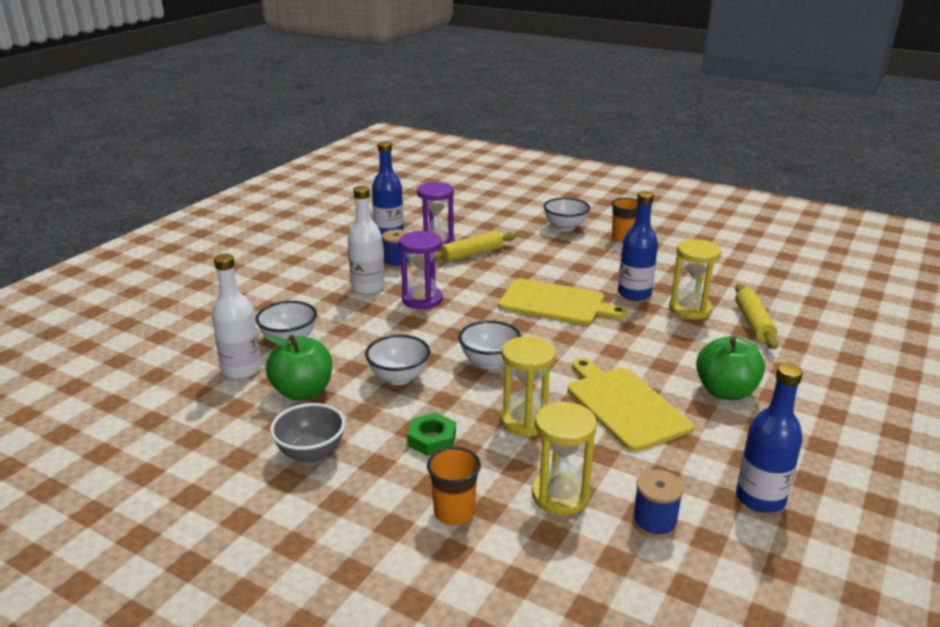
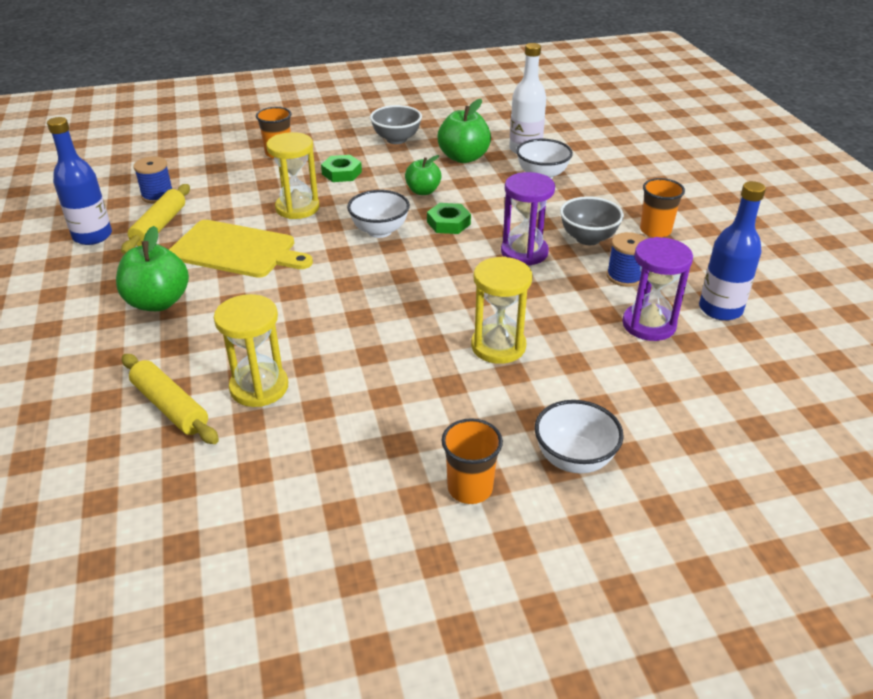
camera: 135 degrees right, 10 degrees up
(321, 272) = (655, 230): none -> orange cup
(368, 287) = (588, 238): white bottle -> grey bowl
(399, 377) = (423, 191): white bowl -> green apple
(430, 341) = (448, 223): none -> green nut
(471, 254) = (586, 331): yellow rolling pin -> yellow rolling pin (159, 226)
(556, 303) = (406, 315): yellow cutting board -> none
(560, 495) = (227, 183): yellow hourglass -> yellow hourglass (498, 346)
(634, 294) = (342, 376): blue bottle -> none

